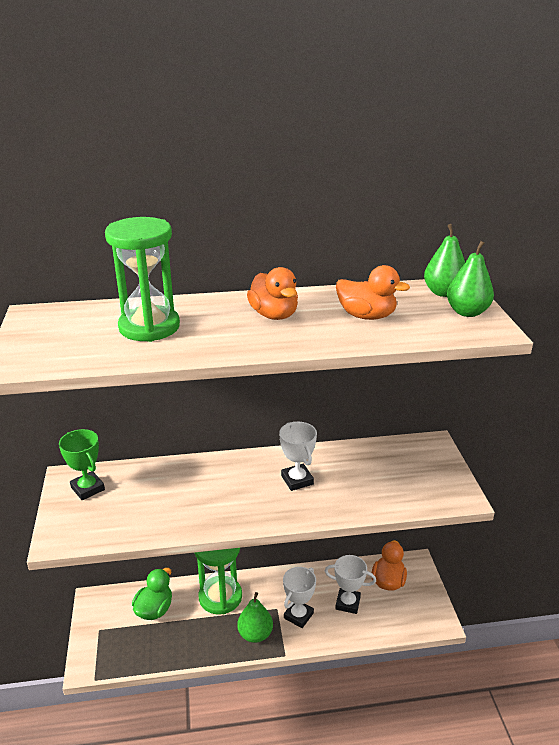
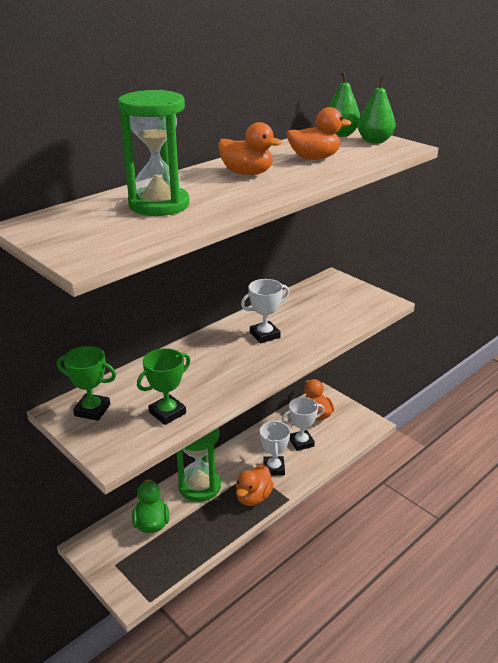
camera: 35 degrees left, 0 degrees up
(136, 520) = (167, 413): none -> green trophy
(255, 634) = (253, 497): green pear -> orange duck
(297, 480) = (265, 335): white trophy -> white trophy turned 60 degrees counterclockwise

